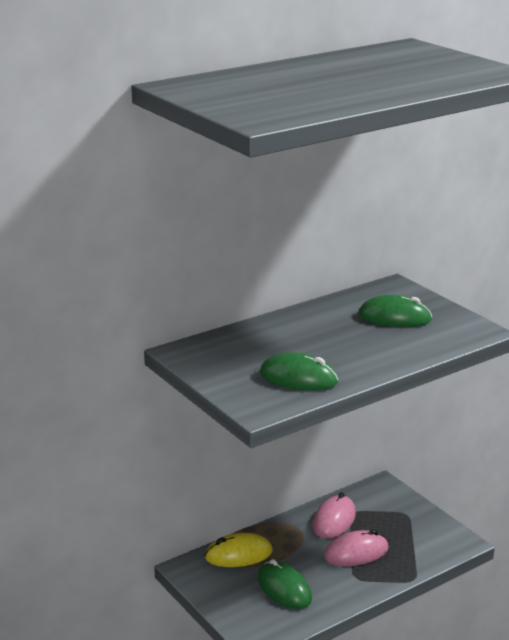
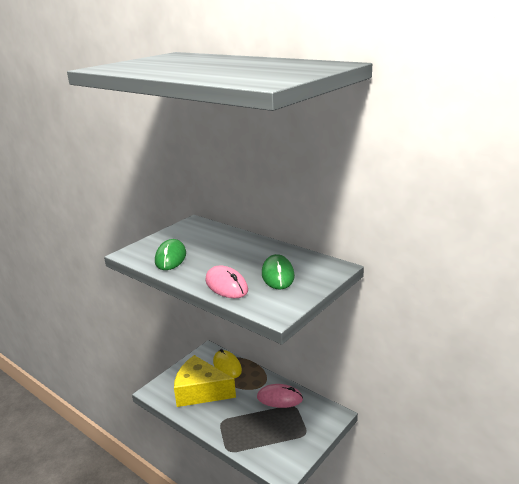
camera: 75 degrees right, 0 degrees up
(284, 589) = (200, 391): green mouse -> yellow cheese
(356, 552) = (248, 416): pink mouse -> pink mouse (226, 285)

